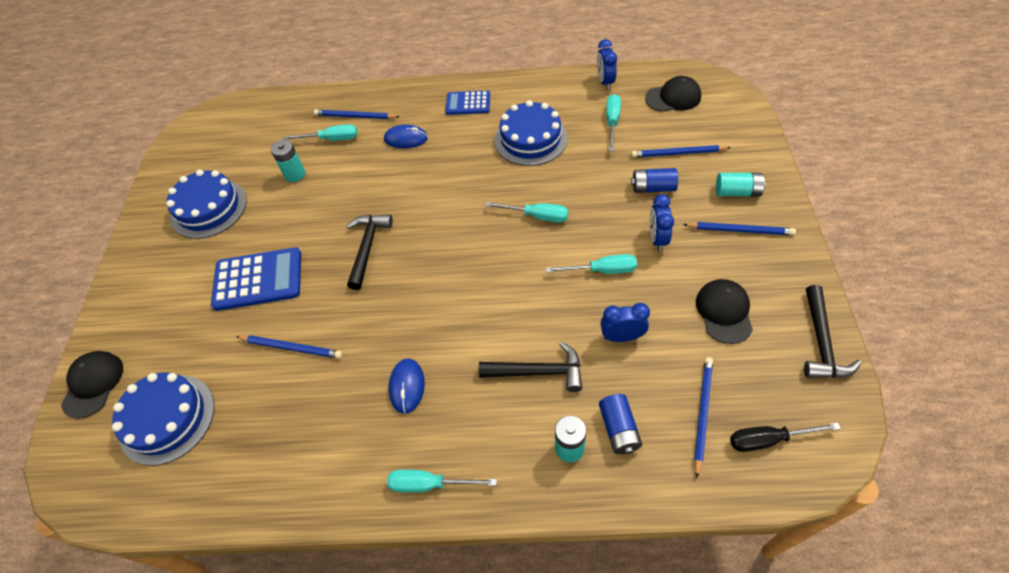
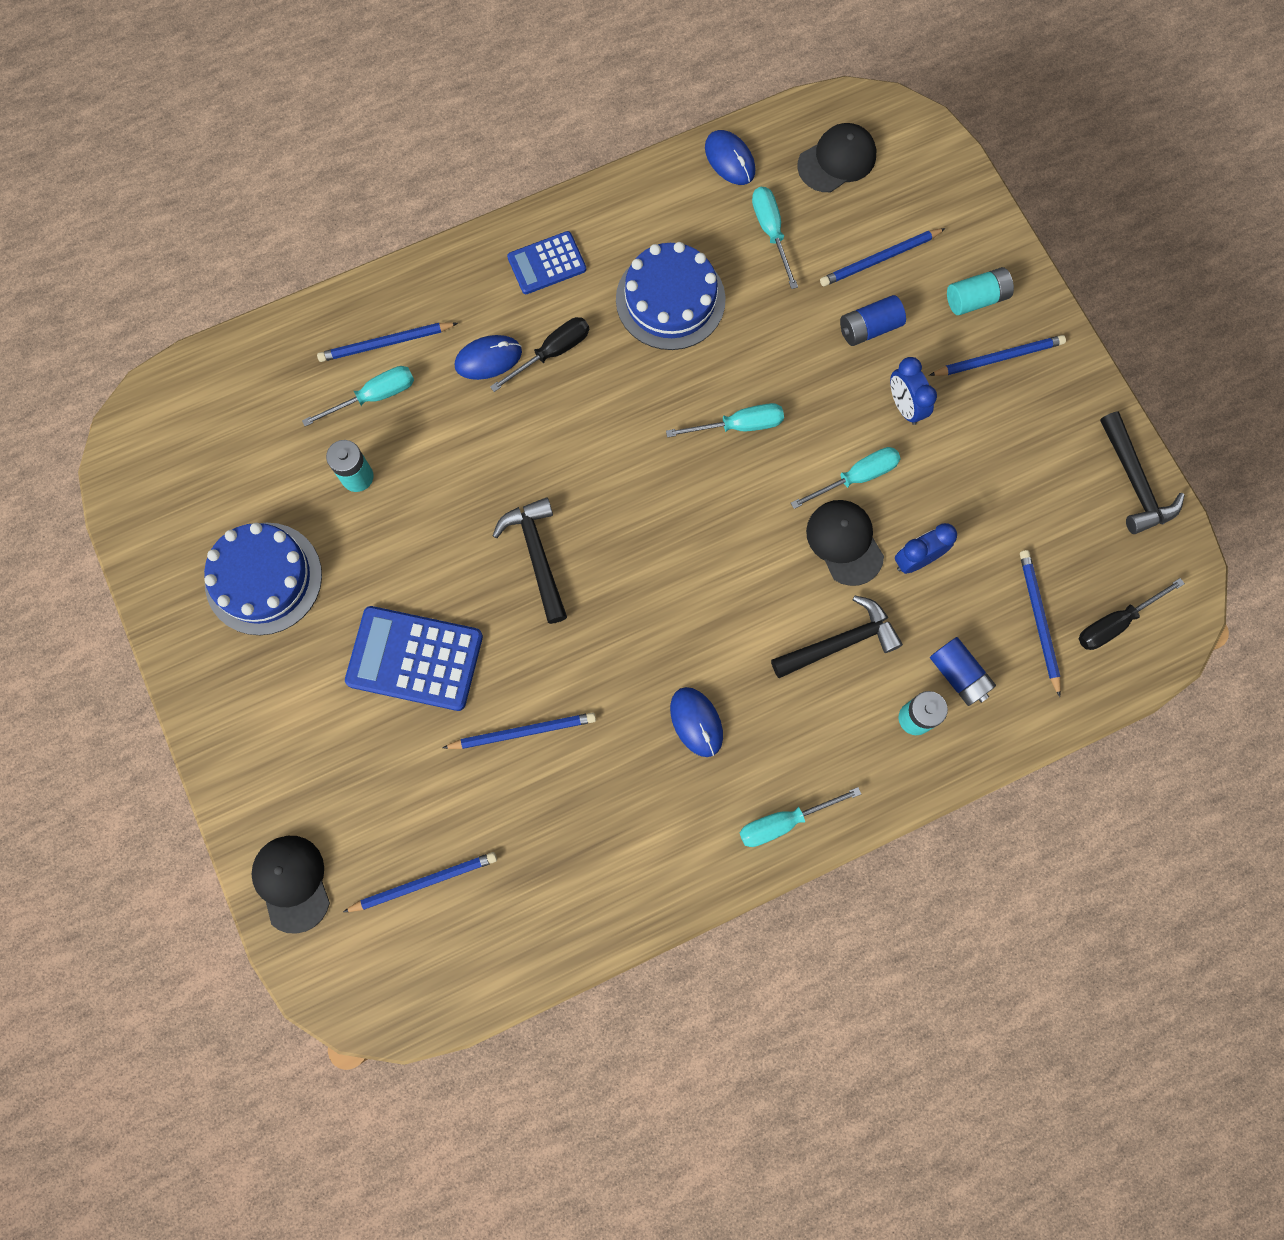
camera: 30 degrees left, 20 degrees up
(167, 418) = (424, 882): blue cake -> blue pencil
(258, 280) = (415, 658): blue calculator -> blue calculator turned 135 degrees counterclockwise
(444, 146) = (552, 353): none -> black screwdriver
(605, 82) = (729, 159): blue clock -> blue mouse
(724, 312) = (1018, 482): black cap -> black cap (844, 542)

